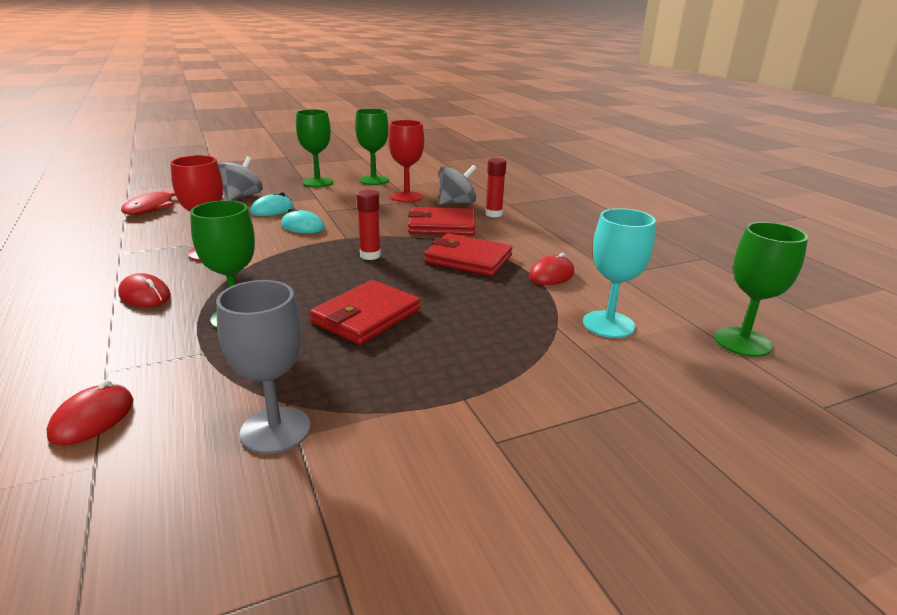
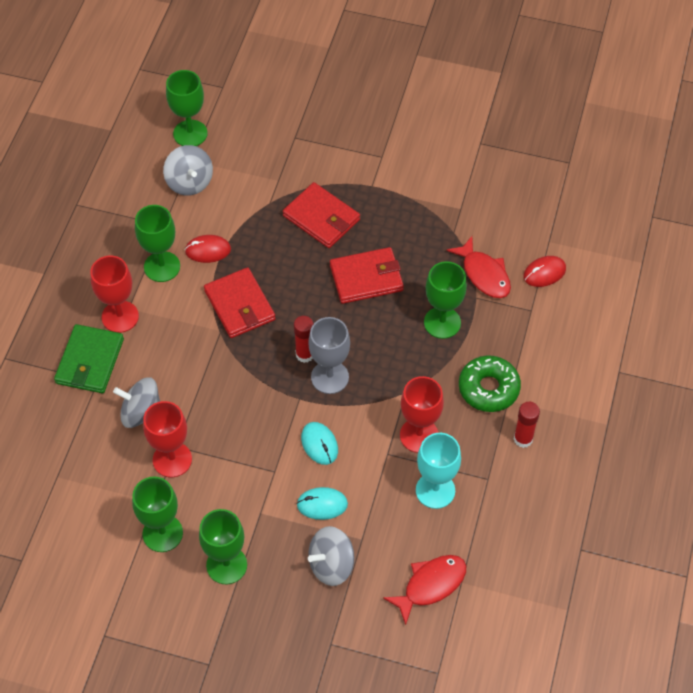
camera: 140 degrees left, 30 degrees up
(145, 295) = (488, 388): red mouse -> green donut
(204, 377) = (484, 274): none -> red fish
(275, 430) = (468, 217): grey goblet -> grey goblet (330, 377)
(442, 225) = (203, 373): red wallet -> red wallet (321, 218)
(493, 214) = (136, 367): red glue stick -> red glue stick (523, 439)
(528, 207) = (90, 361): none -> green wallet
(547, 226) = (120, 317): none -> red goblet
(568, 254) = (162, 267): none -> green goblet
(608, 324) = (239, 187): turquoise goblet -> turquoise goblet (435, 490)
(657, 307) = (189, 182): none -> grey spinning top

